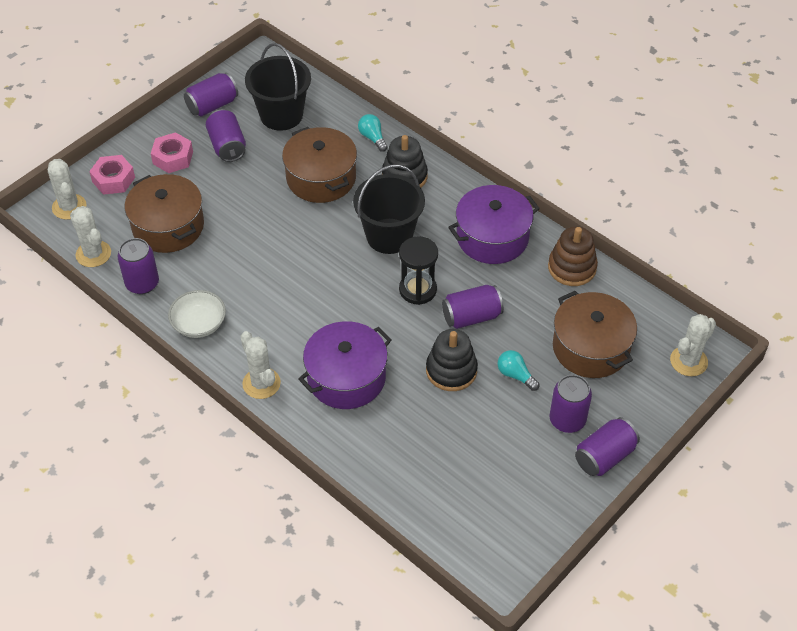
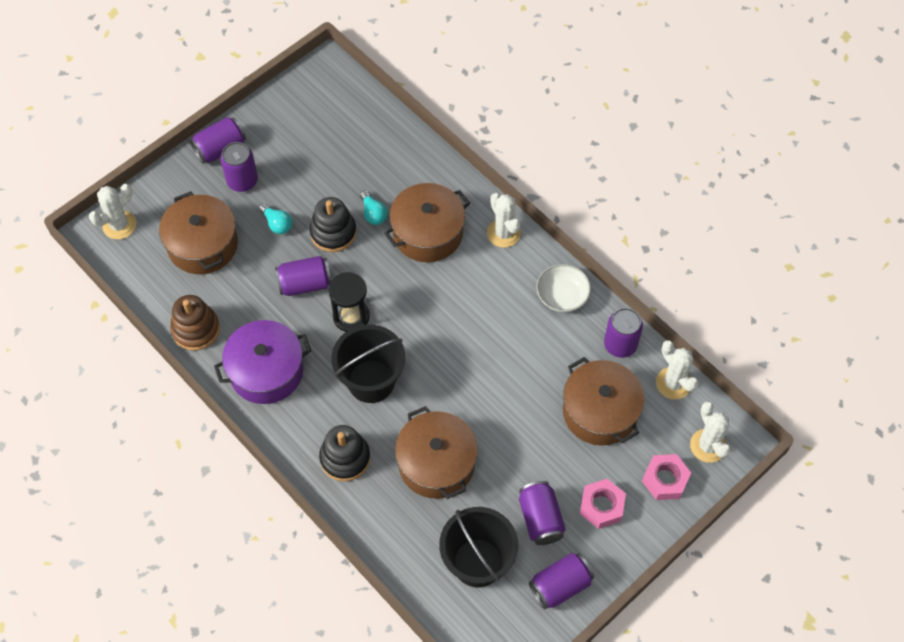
camera: 175 degrees left, 10 degrees up
(346, 377) = (427, 233): purple pot -> brown pot
(372, 138) = (374, 518): turquoise light bulb -> turquoise light bulb (373, 214)

